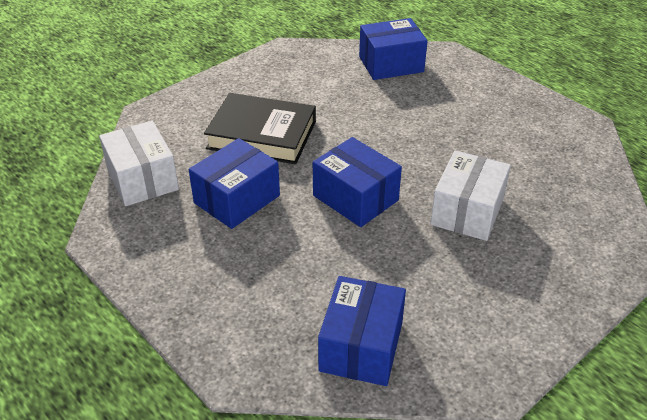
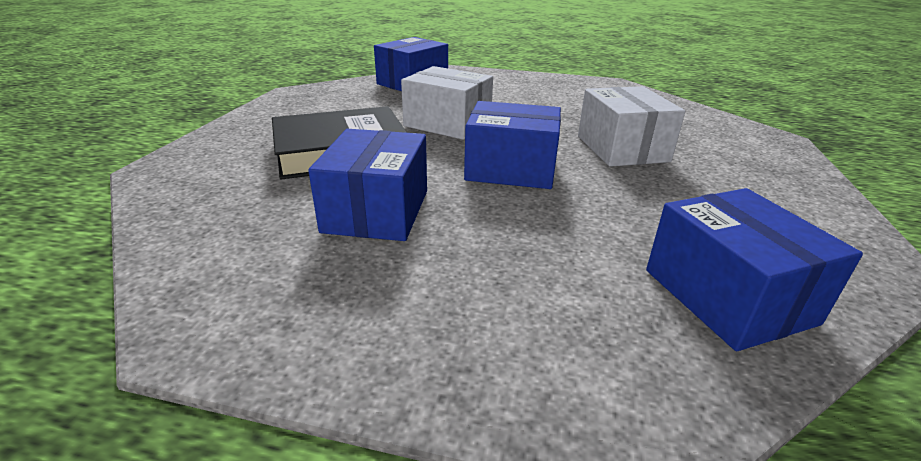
camera: 35 degrees left, 10 degrees down
(142, 179) = (208, 233): white box -> white box (447, 124)

